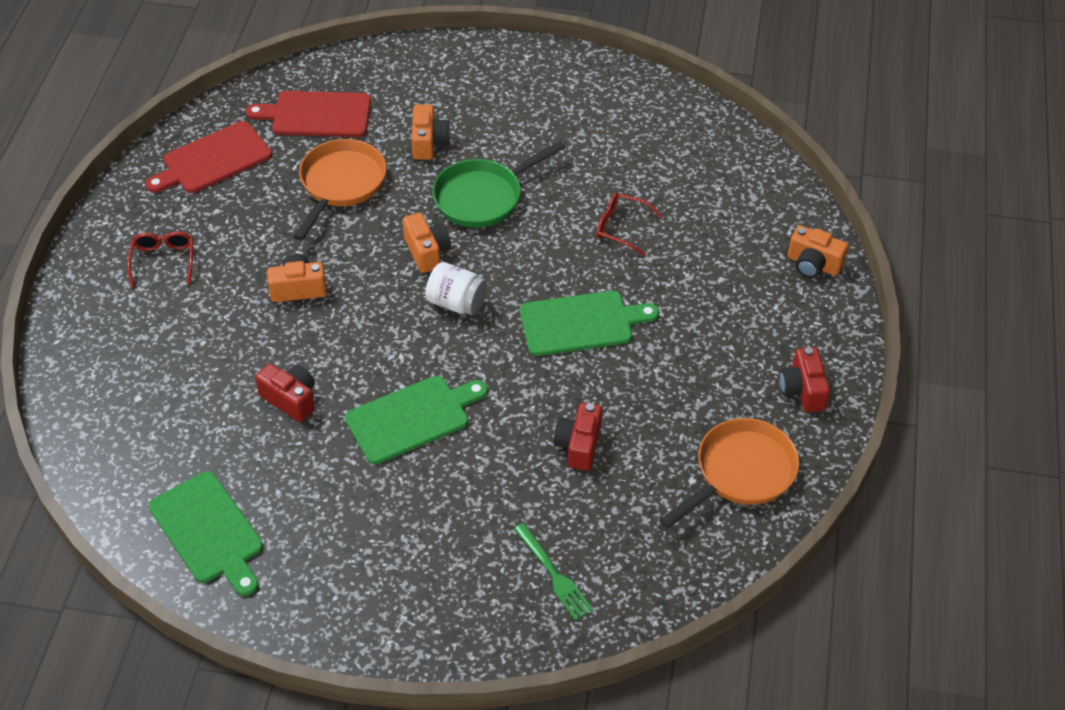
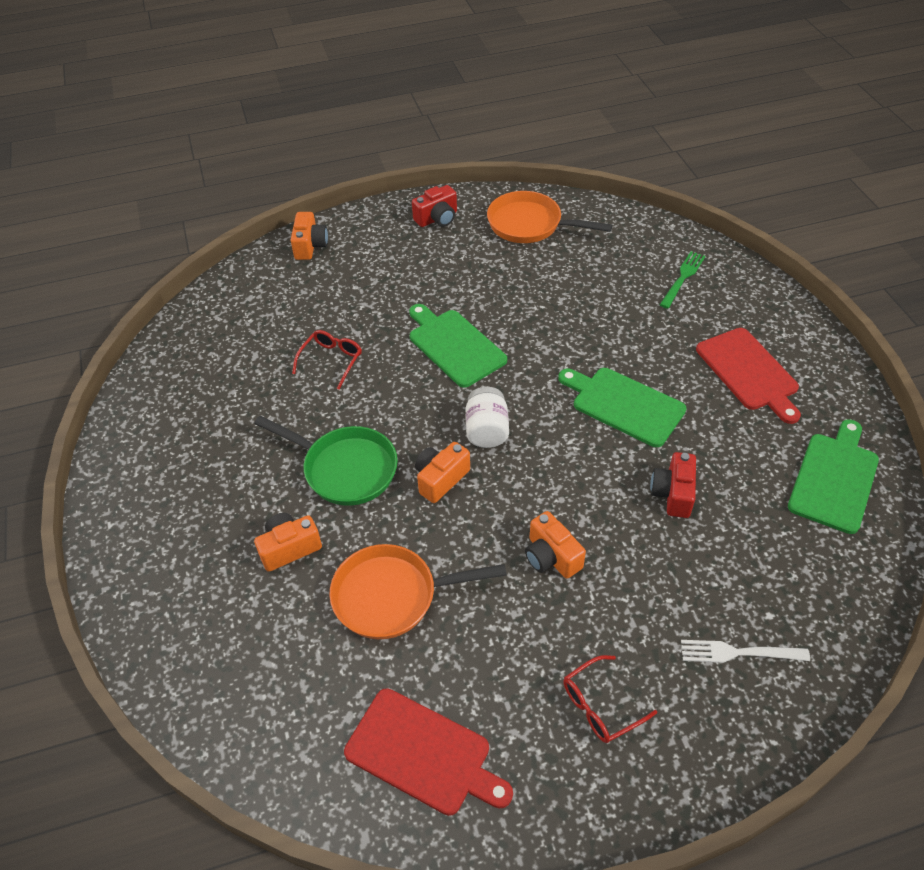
camera: 115 degrees left, 0 degrees up
(128, 360) = (739, 653): none -> white fork
(317, 115) = (292, 681): red cutting board -> red cutting board (749, 372)
(579, 445) = (571, 304): red camera -> none
(621, 228) = (331, 361): red glasses -> red glasses turned 150 degrees counterclockwise

